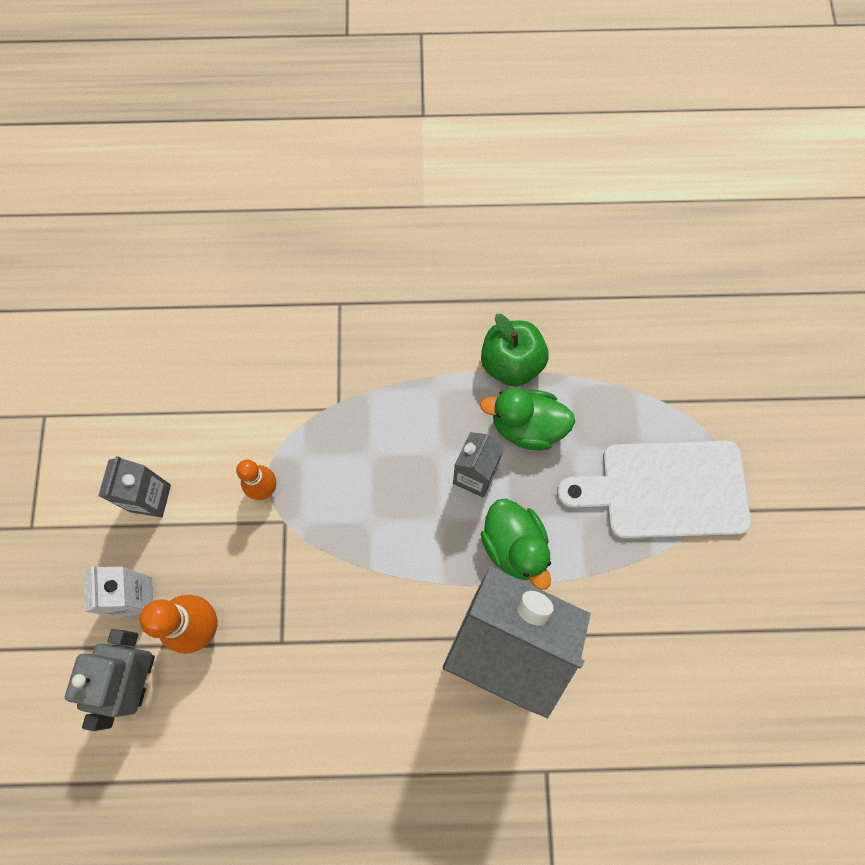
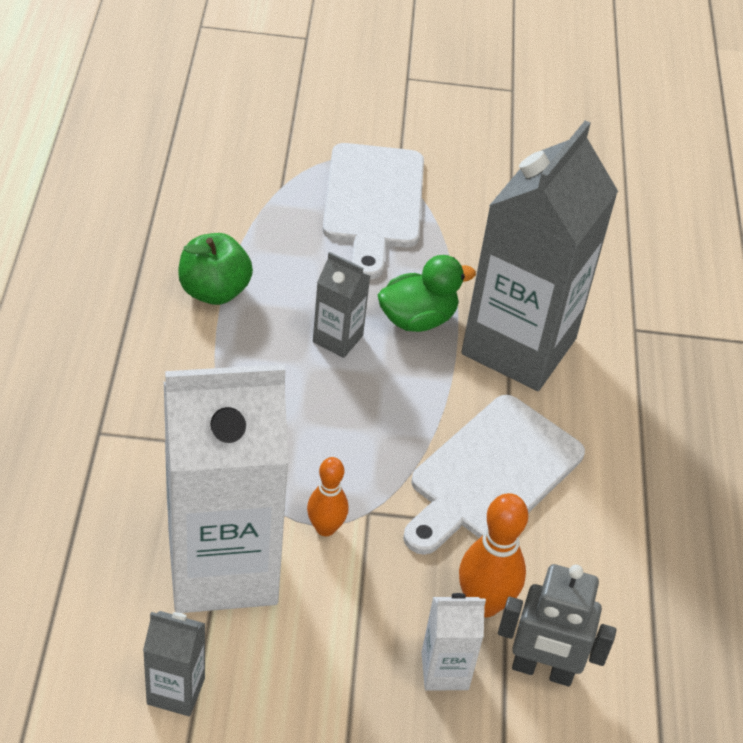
camera: 90 degrees left, 25 degrees down
(150, 498) = (321, 649): grey carton -> grey carton (176, 691)
(220, 415) = (222, 567): none -> white carton
(338, 626) = (491, 474): none -> white cutting board
(527, 426) = (289, 290): green duck -> none

